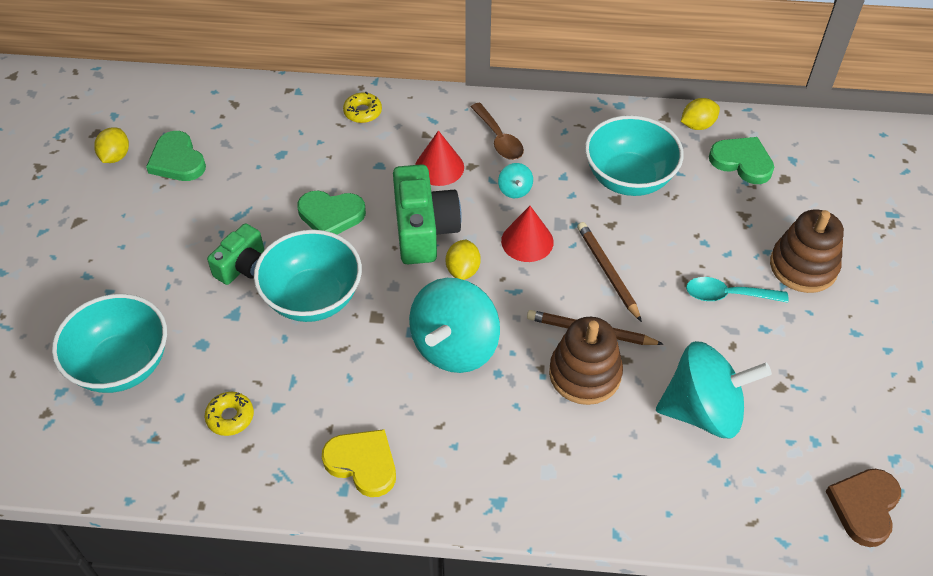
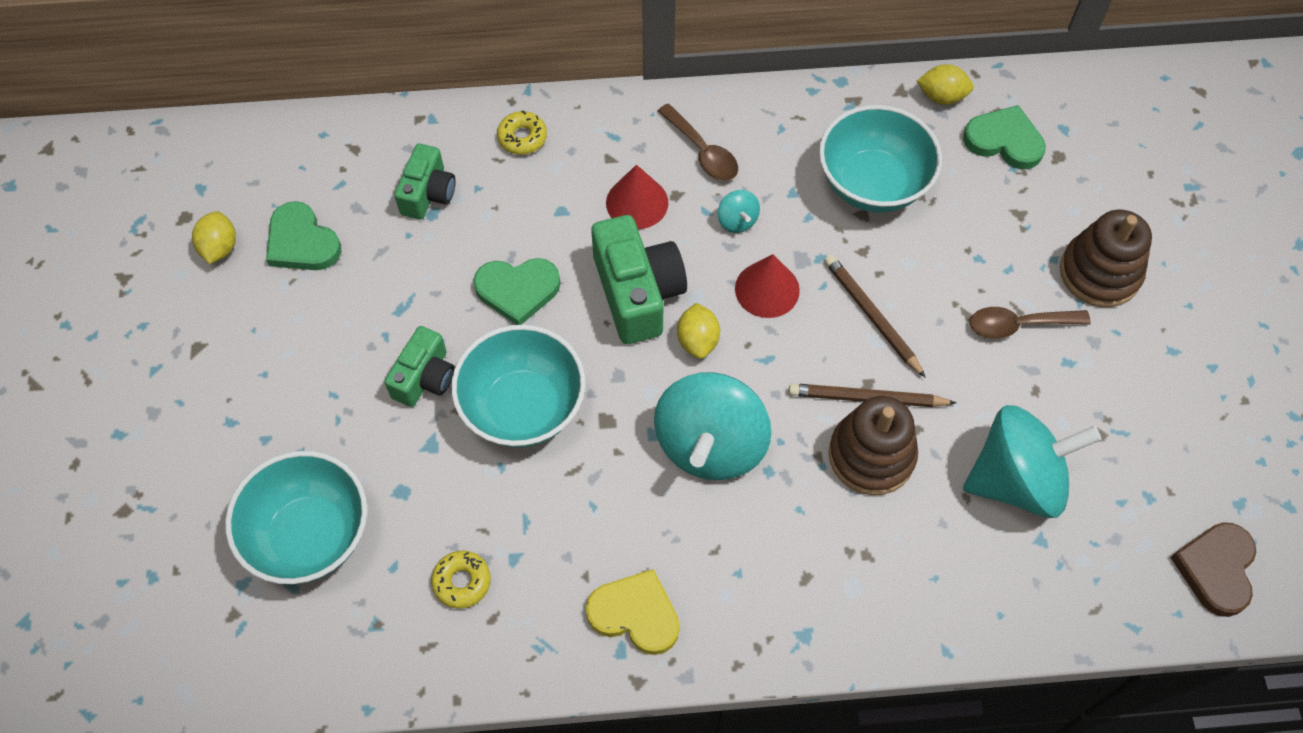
camera: 10 degrees left, 10 degrees up
(281, 140) = (428, 193): none -> green camera
(697, 125) = (941, 96): yellow lemon -> yellow lemon turned 45 degrees clockwise
(727, 295) = (1018, 325): turquoise spoon -> brown spoon

